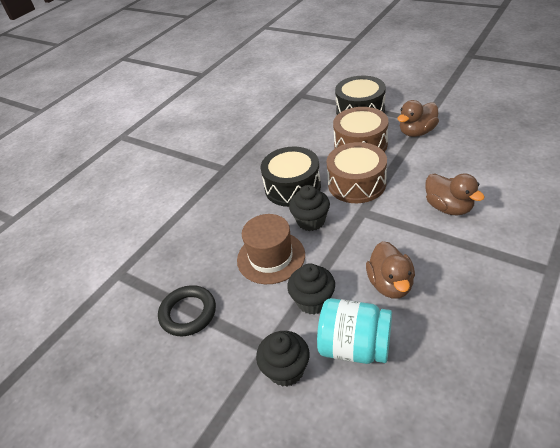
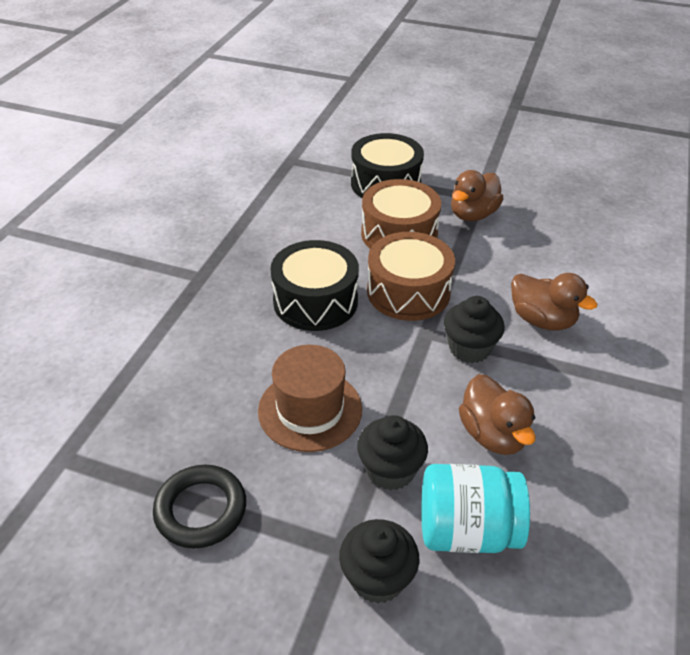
camera: 20 degrees left, 0 degrees up
(311, 221) = (356, 351): black cupcake -> black cupcake (469, 348)

